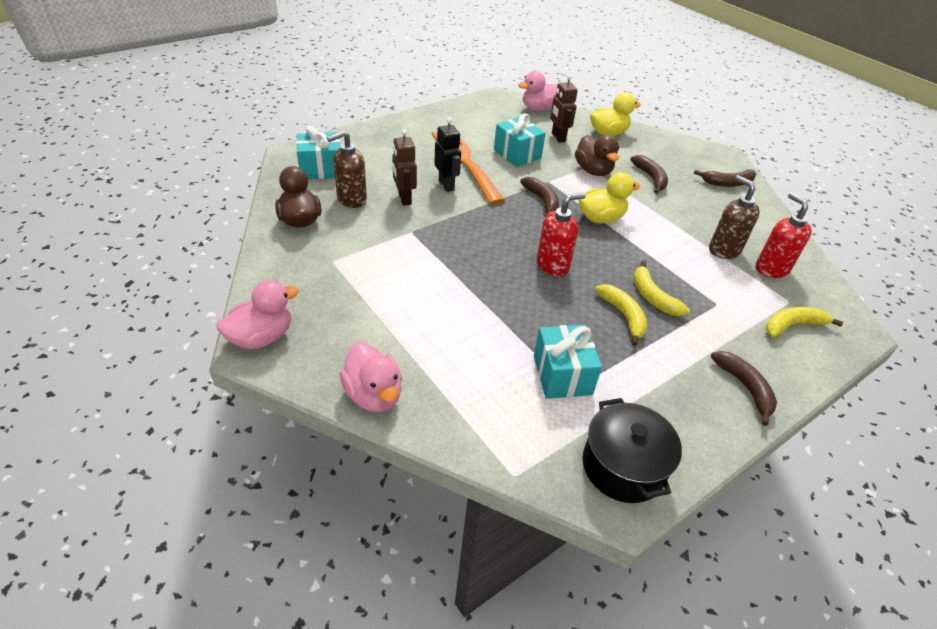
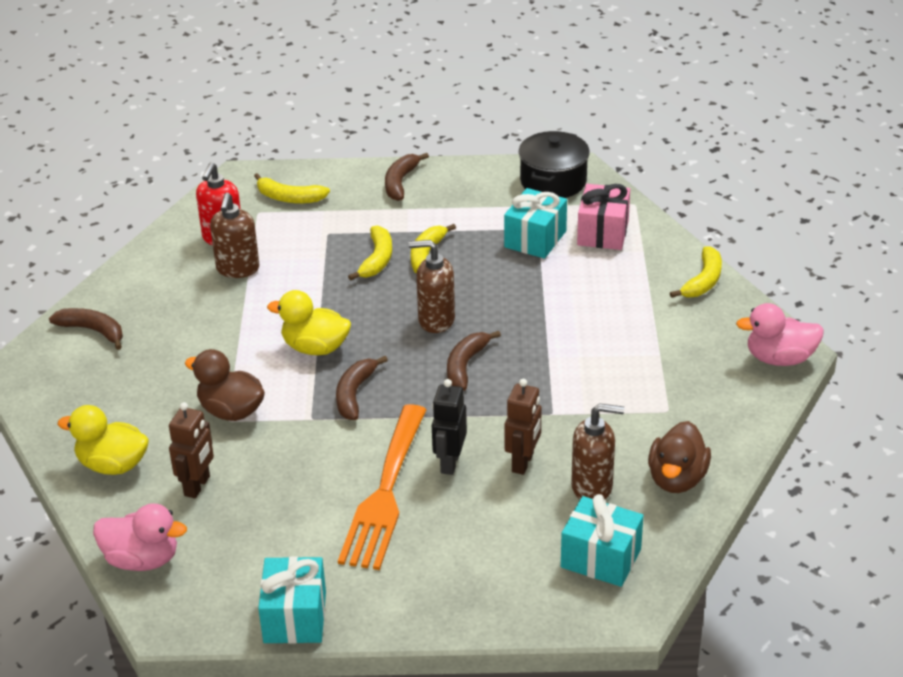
camera: 140 degrees left, 5 degrees down
(374, 395) = (703, 281): pink duck -> yellow banana
(511, 413) = (603, 233): none -> pink gift
(517, 154) = (297, 478): turquoise gift -> turquoise gift (295, 617)
(553, 265) = (436, 320): red soap dispenser -> brown soap dispenser
(593, 171) = (231, 411): brown duck -> brown duck turned 75 degrees counterclockwise
(651, 178) = (174, 373): brown banana -> brown banana (465, 365)

